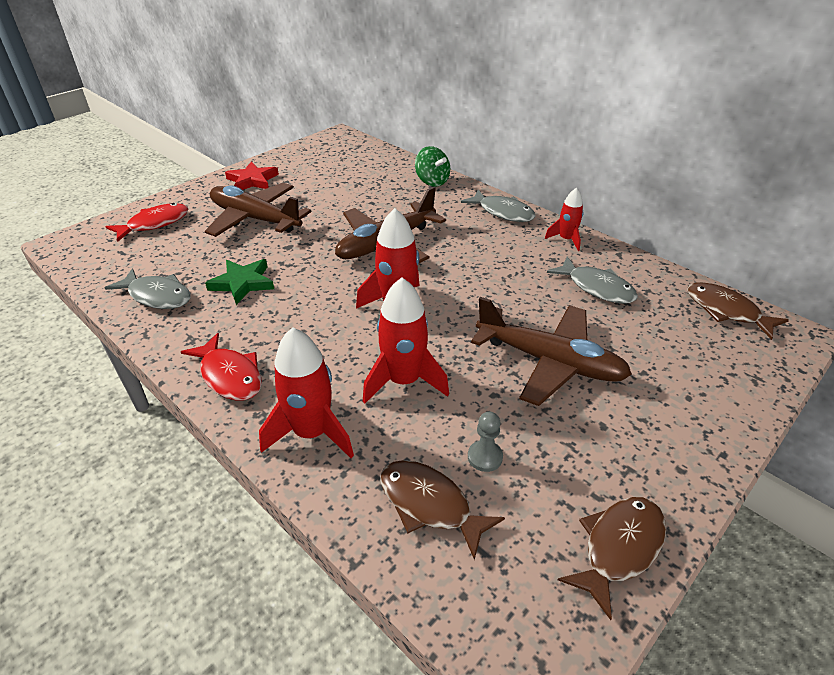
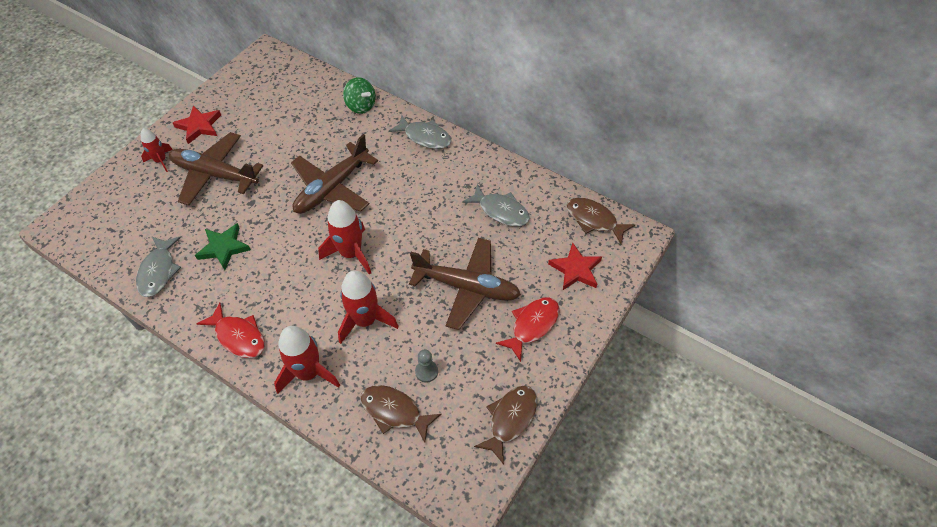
camera: 10 degrees left, 15 degrees up
(154, 224) = (128, 193): red fish -> red fish (532, 325)
(157, 296) = (158, 271): grey fish -> grey fish turned 75 degrees clockwise
(566, 240) = (477, 162): red rocket -> red rocket (161, 161)
(707, 361) = (575, 269): none -> red star

